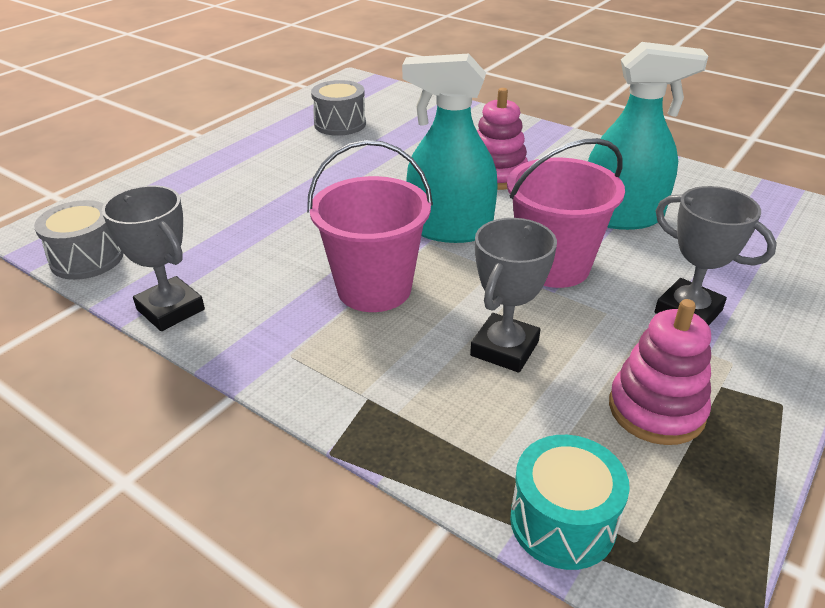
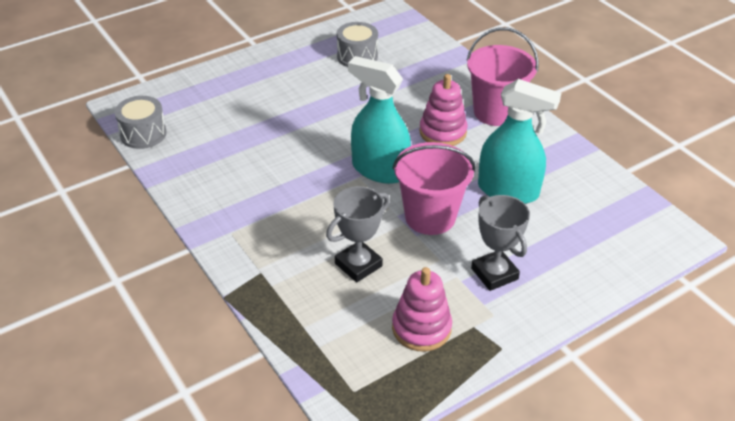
camera: 20 degrees right, 5 degrees up
(170, 309) = (177, 184): grey trophy -> none
(374, 289) = (304, 202): pink bucket -> pink bucket (495, 112)
(562, 522) = (322, 370): turquoise drum -> none

